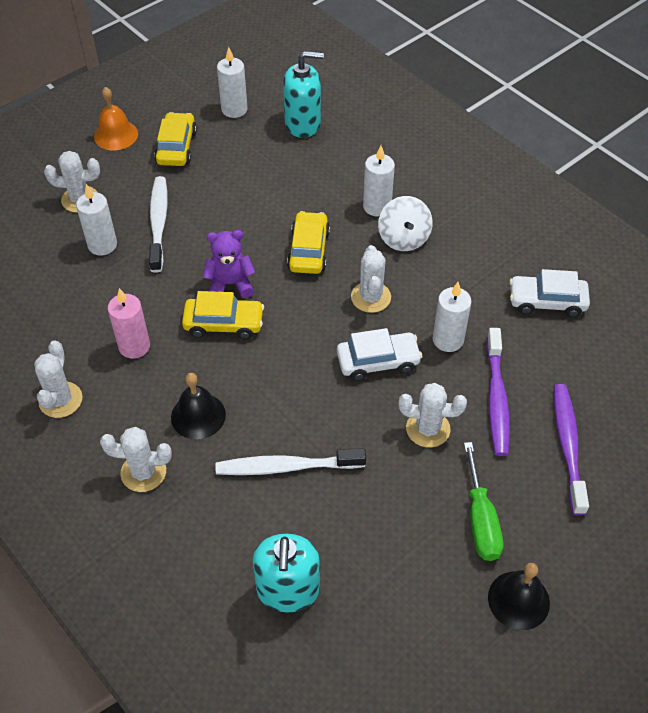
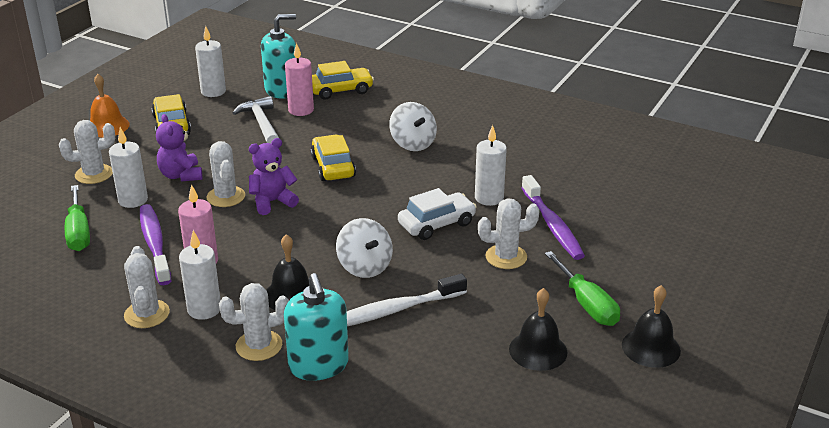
camera: 20 degrees left, 20 degrees down
(39, 275) = (78, 232): none -> green screwdriver
(158, 223) = (181, 175): white toothbrush -> purple teddy bear
(224, 324) = (281, 229): yellow car -> yellow car (341, 90)
(263, 168) = (261, 123): none -> white hammer
(282, 399) = (364, 266): none -> white spinning top
(288, 590) = (445, 393): turquoise soap dispenser -> turquoise soap dispenser (318, 365)
(310, 159) = (301, 110): none -> pink candle
(371, 297) = (406, 185): white cactus -> white cactus (226, 197)
(377, 206) = (378, 129): white candle -> white candle (204, 309)
(402, 565) = (538, 350): none -> black bell
(547, 302) = (557, 158): white car -> none
(568, 446) = (629, 241): purple toothbrush -> purple toothbrush (155, 244)

